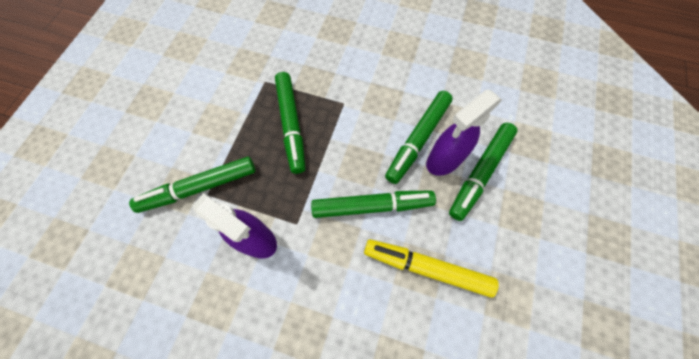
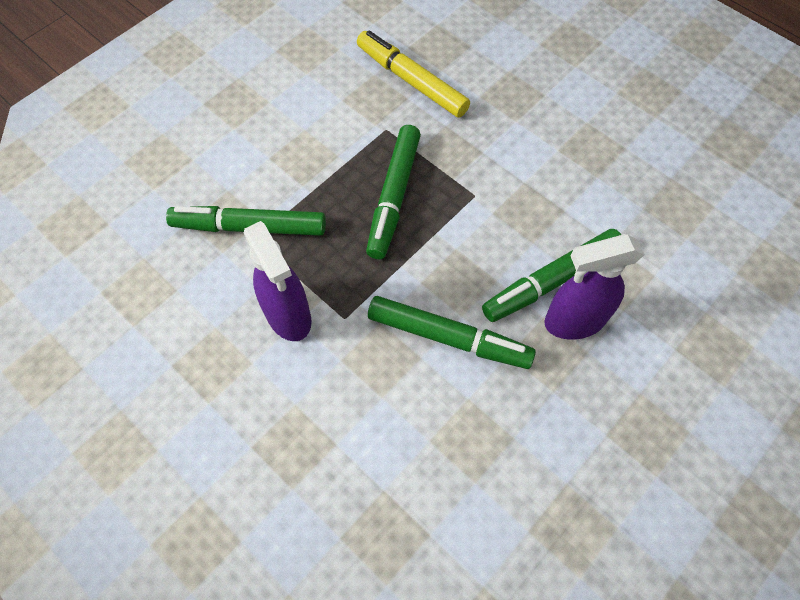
camera: 25 degrees right, 5 degrees down
(426, 268) = (481, 442): yellow marker -> yellow marker (411, 81)
(480, 173) = (616, 358): green marker -> none

